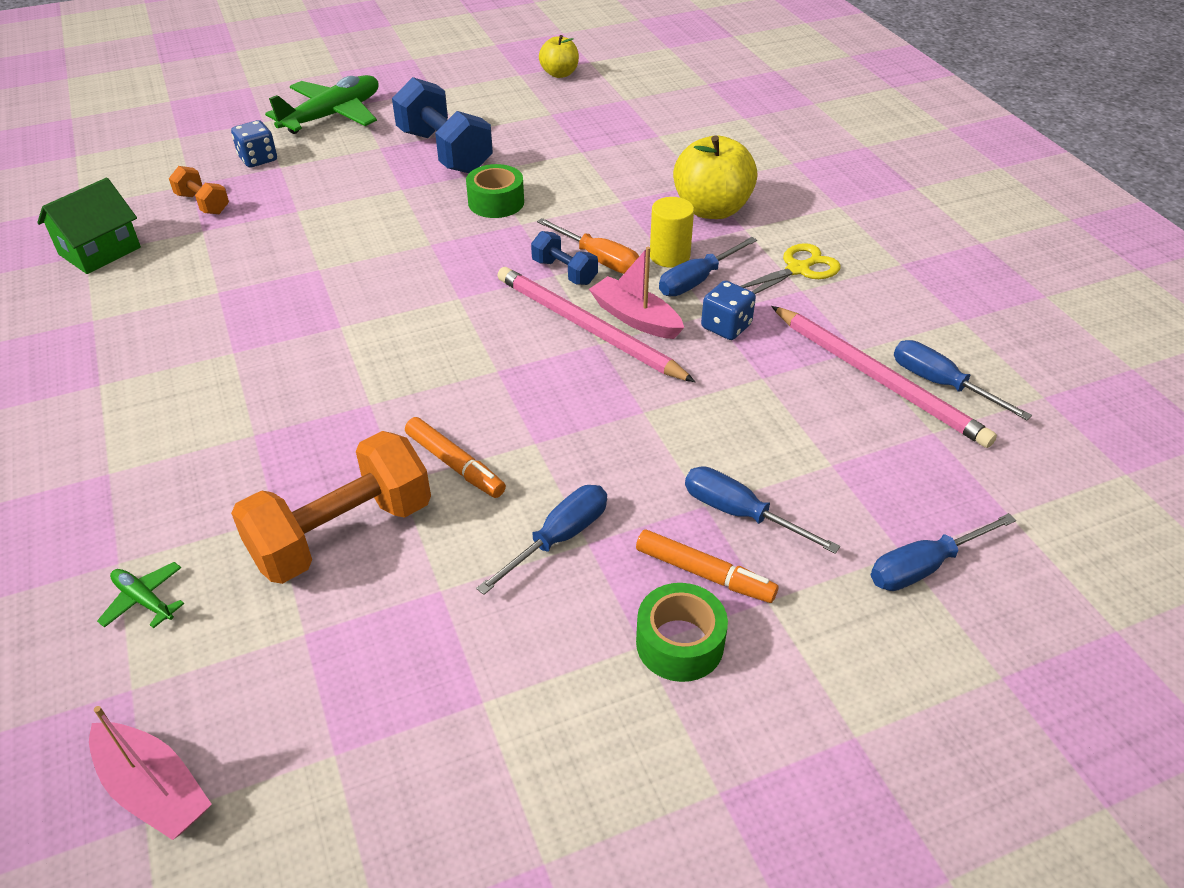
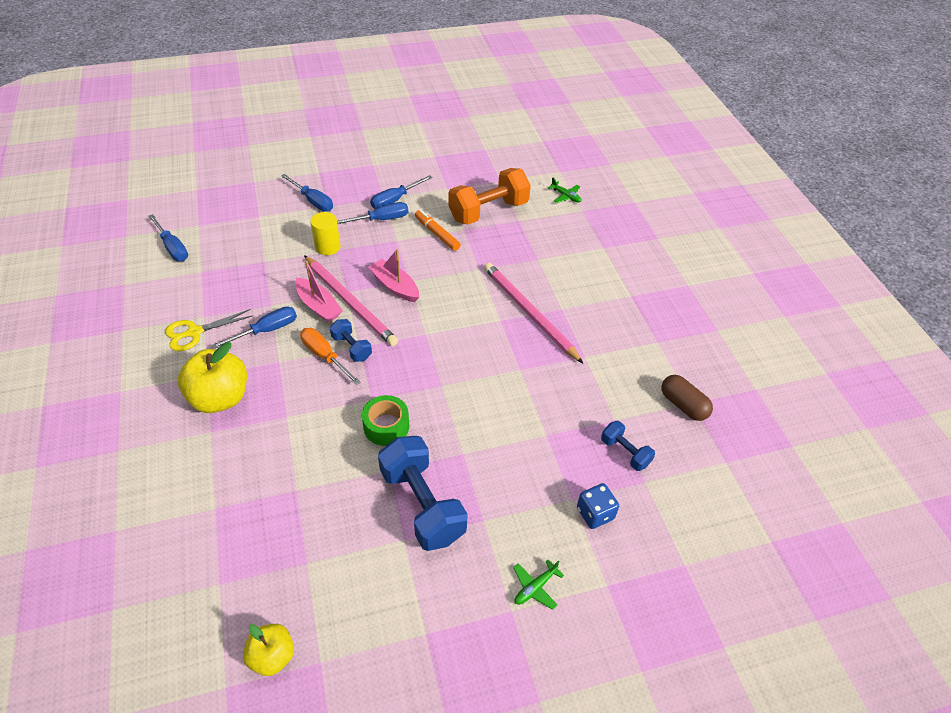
camera: 175 degrees left, 5 degrees up
(100, 251) = (683, 405): green house -> brown capsule
(154, 789) = (542, 147): pink boat -> pink boat (395, 286)
(203, 204) = (625, 452): orange dumbbell -> blue dumbbell
(333, 115) = (535, 587): green plane -> green plane, size x0.45
(669, 256) = (274, 354): yellow cylinder -> yellow cylinder (328, 247)
(679, 643) = (358, 163): green tape -> none
(704, 573) = (339, 182): orange marker -> none
(726, 326) = (267, 294): blue dice -> none
(878, 379) = (203, 254): pink pencil -> pink pencil (529, 312)
(924, 567) = (249, 176): blue screwdriver -> blue screwdriver (381, 219)

